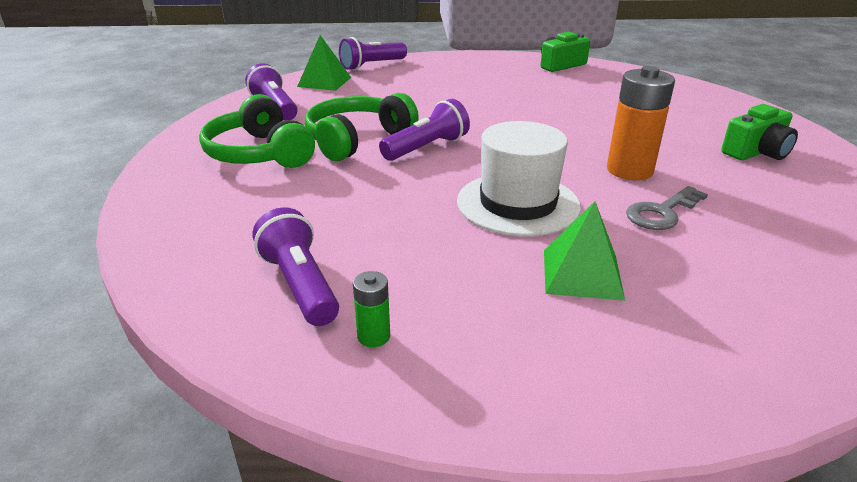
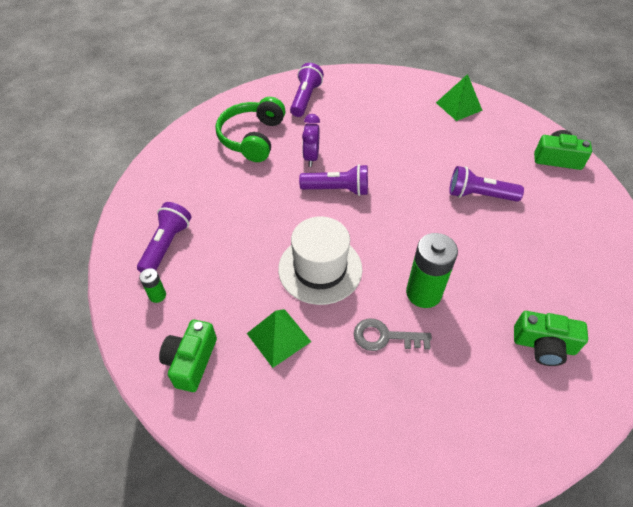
camera: 45 degrees right, 20 degrees up
(324, 82) = (363, 86): green pyramid -> green pyramid (458, 106)
(357, 140) = (311, 157): green headphones -> purple clock
(372, 65) = (416, 83): purple flashlight -> purple flashlight (479, 195)
(535, 363) = (191, 361): none -> green camera
(629, 170) = (423, 293): orange battery -> green battery

